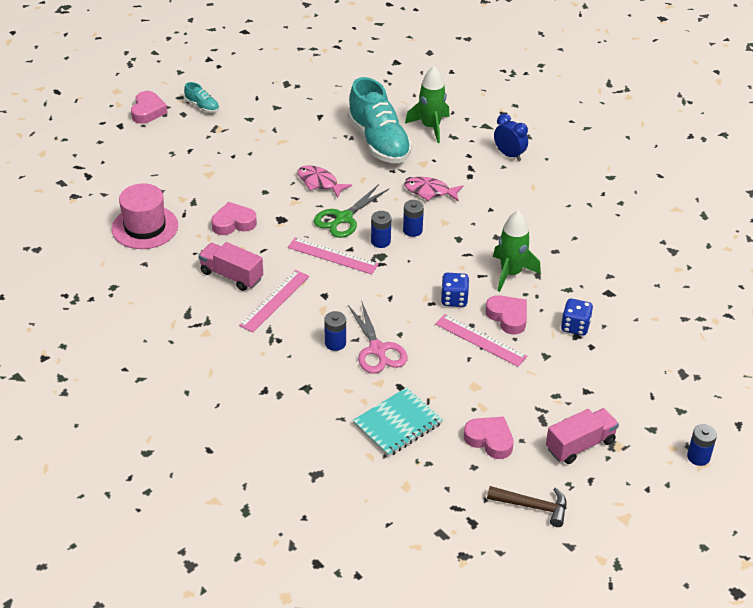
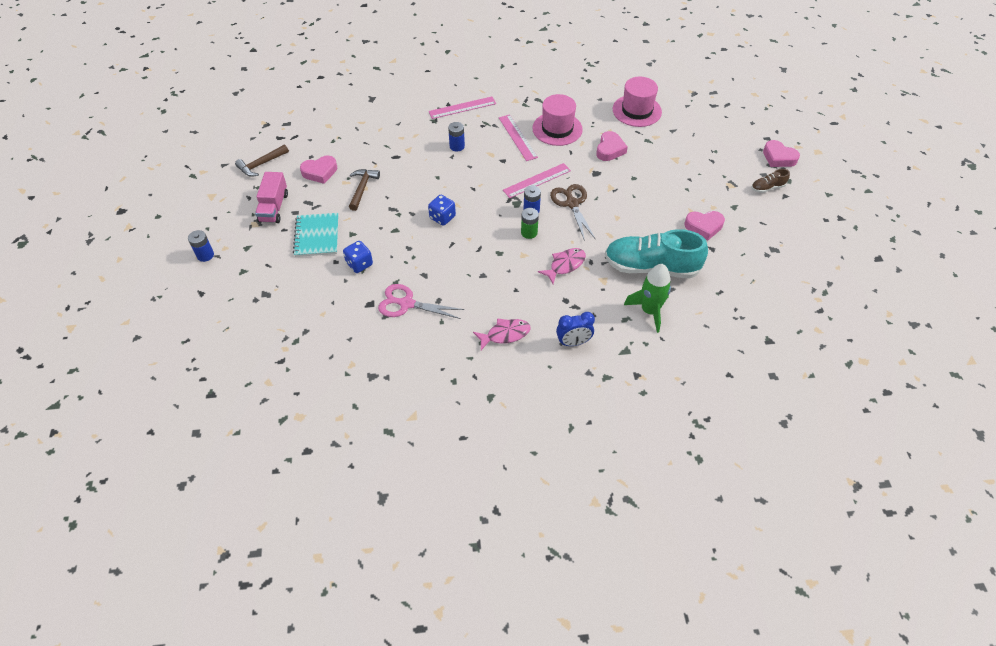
camera: 125 degrees right, 10 degrees up
(202, 106) = (767, 187): turquoise shoe -> brown shoe
(231, 275) = (557, 129): pink truck -> pink hat
(319, 182) = (623, 209): pink fish -> pink fish (505, 334)
(344, 218) = (572, 204): green scissors -> brown scissors
(377, 349) = (434, 161): pink scissors -> pink scissors (407, 304)
(397, 424) = (371, 142): turquoise notebook -> turquoise notebook (317, 236)
(412, 230) = (529, 232): blue battery -> green battery
(477, 386) = (362, 188): none -> brown hammer
(480, 340) = (395, 210): pink ruler -> pink ruler (462, 107)
(508, 317) = (401, 235): pink heart -> pink heart (704, 227)
(510, 273) = (439, 261): green rocket -> none

